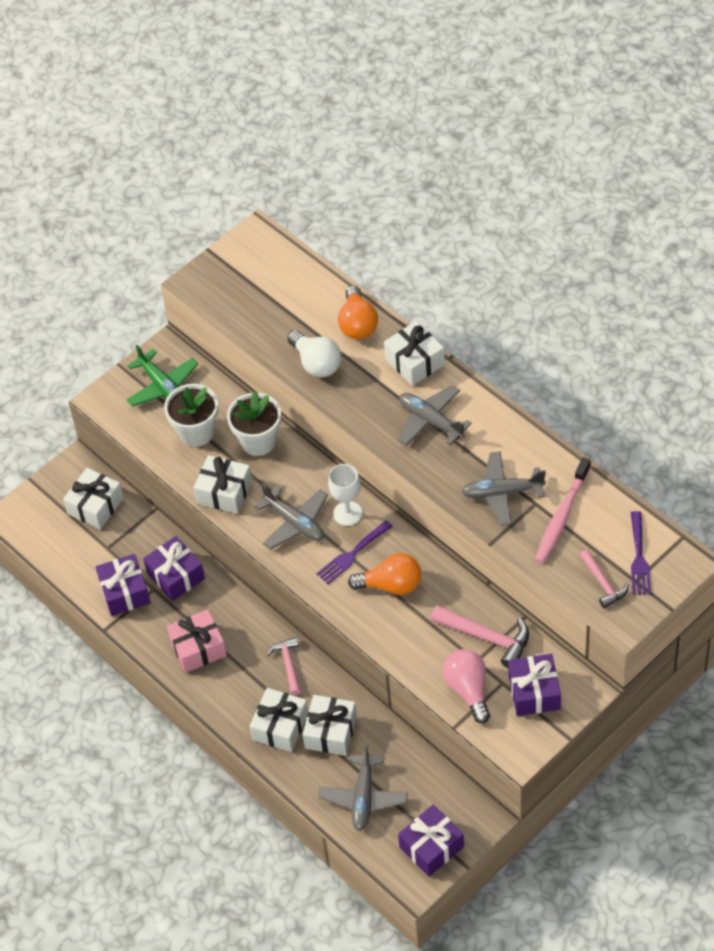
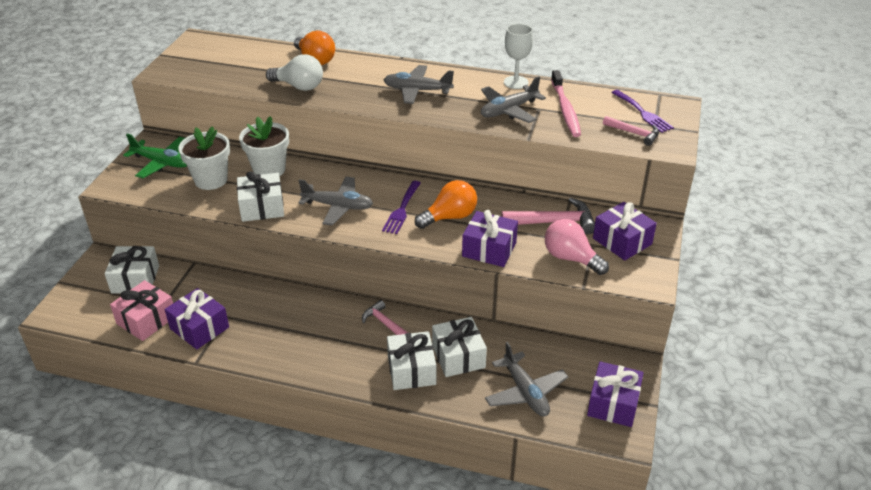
camera: 35 degrees left, 15 degrees down
(176, 576) = (241, 300): purple gift -> purple gift (489, 249)
(198, 648) = (295, 342): pink gift -> pink gift (146, 320)
(347, 513) = (377, 187): white goblet -> white goblet (516, 82)
(414, 362) = (376, 66): white gift -> none

